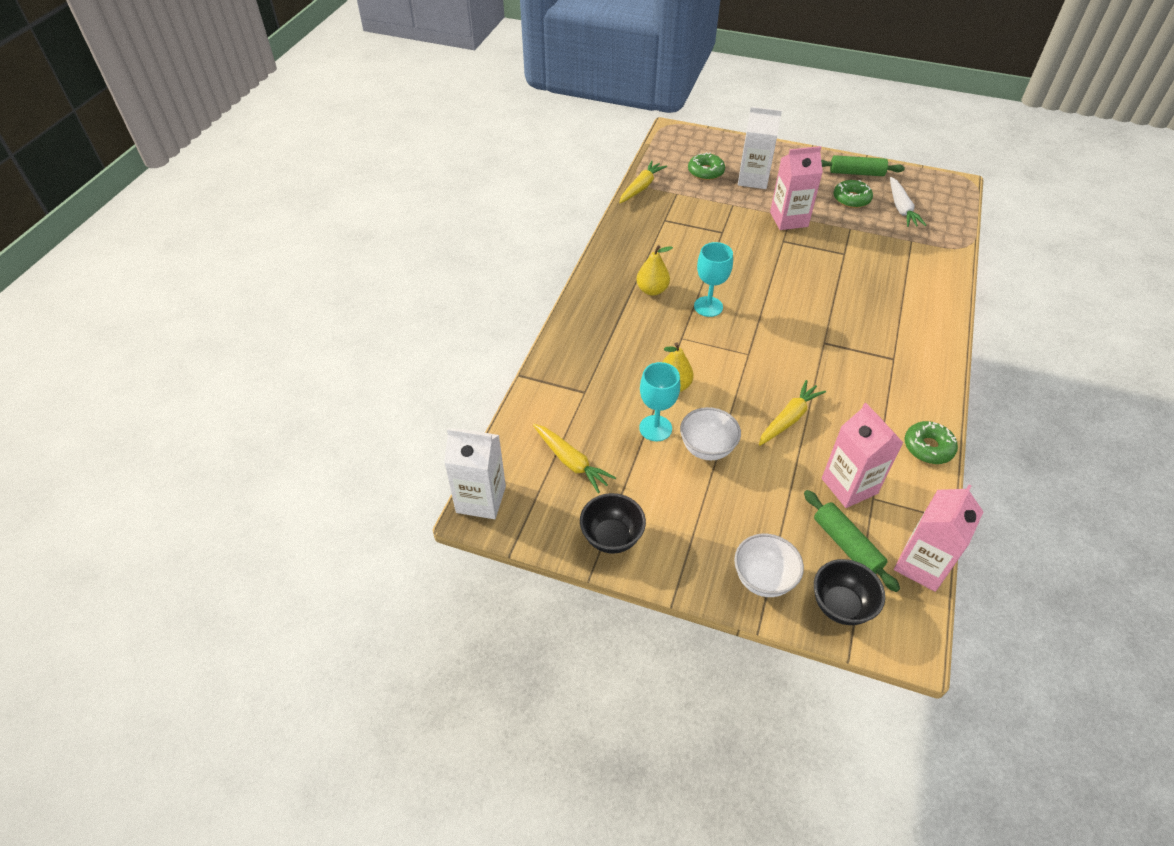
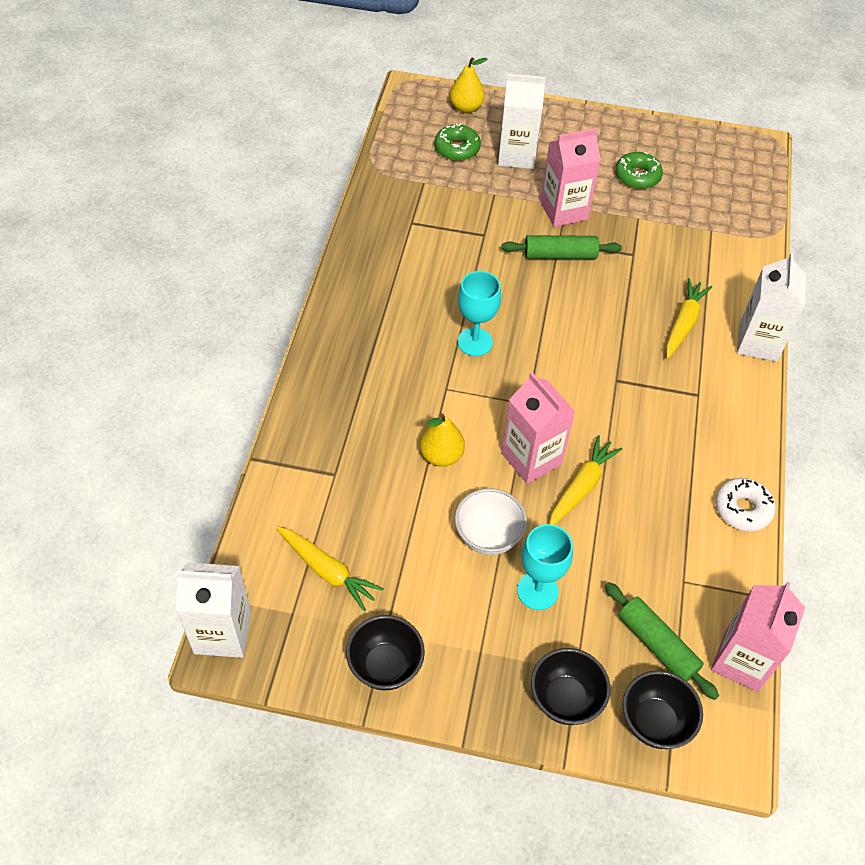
camera: 10 degrees left, 5 degrees up
(641, 187) = (378, 176): yellow carrot -> yellow carrot (683, 323)
(652, 290) = (404, 324): yellow pear -> yellow pear (466, 108)
(655, 428) = (425, 515): turquoise goblet -> turquoise goblet (537, 591)
(763, 579) = (565, 699): white bowl -> black bowl
(849, 486) = (656, 568): pink carton -> pink carton (531, 458)
(856, 173) = (641, 138): green rolling pin -> green rolling pin (560, 255)
(901, 208) = (697, 185): white carrot -> none
(928, 447) = (742, 509): green donut -> white donut
(947, 324) = (758, 342): none -> white carton

